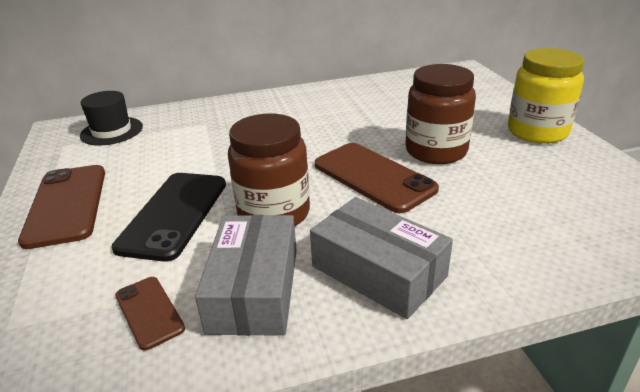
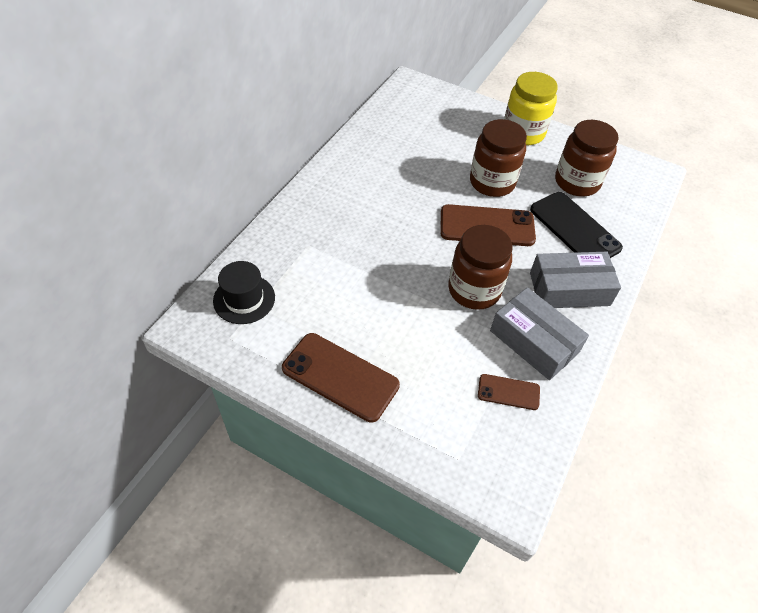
camera: 50 degrees left, 20 degrees up
(174, 214) = (421, 331): black phone -> black phone (574, 228)
(549, 190) = (577, 182): none -> brown jar

